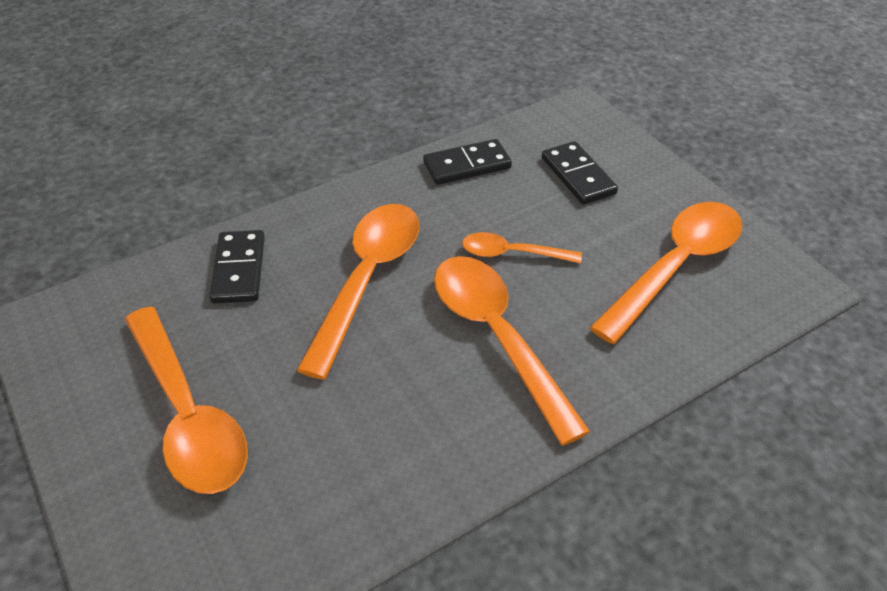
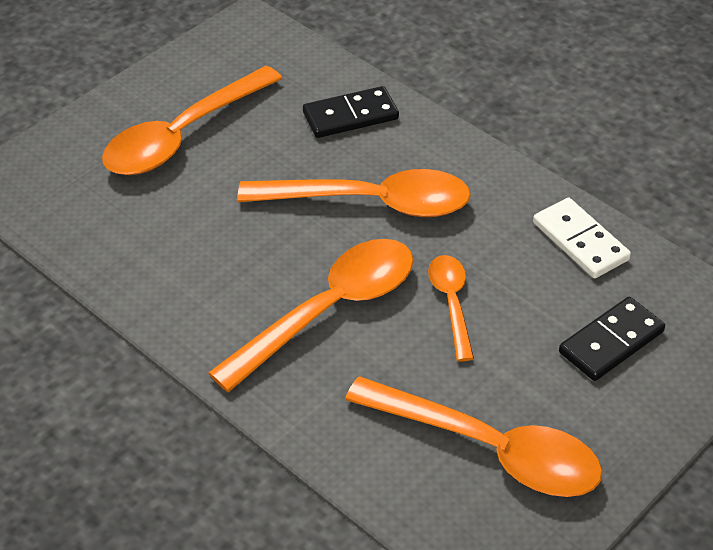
camera: 75 degrees right, 0 degrees up
(467, 165) = (580, 241): black domino -> white domino

